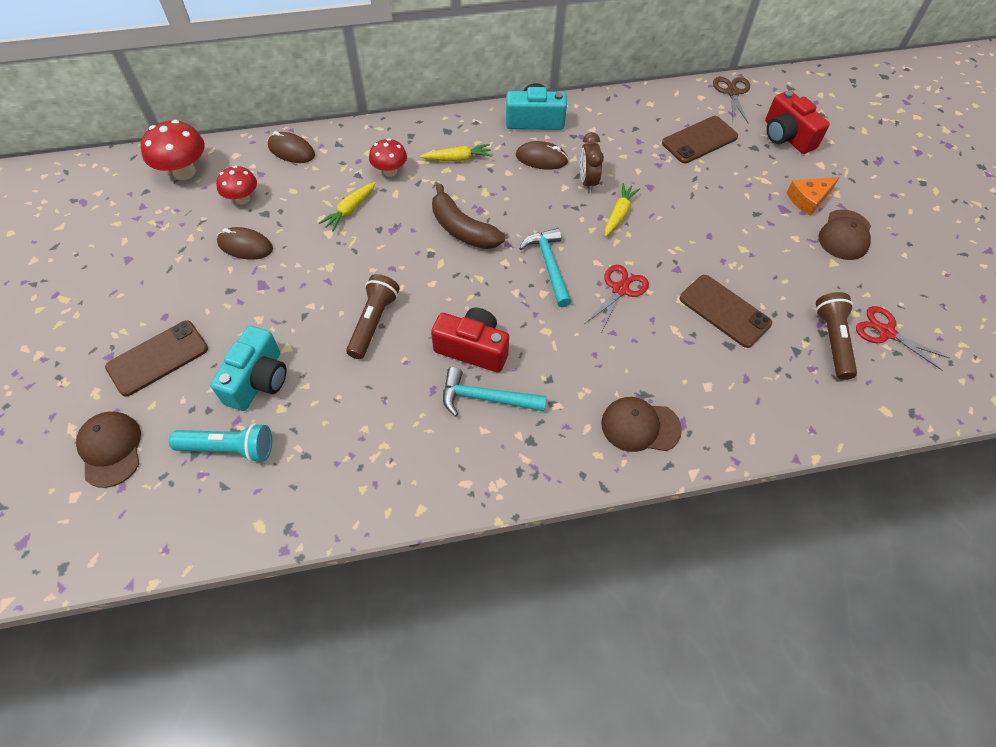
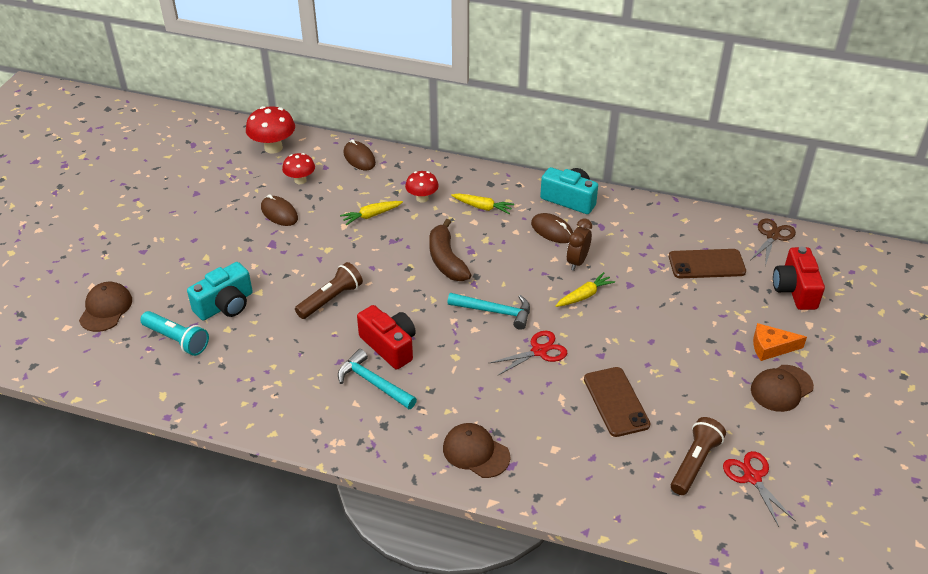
camera: 30 degrees right, 15 degrees down
(158, 358) = (172, 264): brown phone -> none
(549, 266) = (494, 311): turquoise hammer -> turquoise hammer turned 90 degrees clockwise

